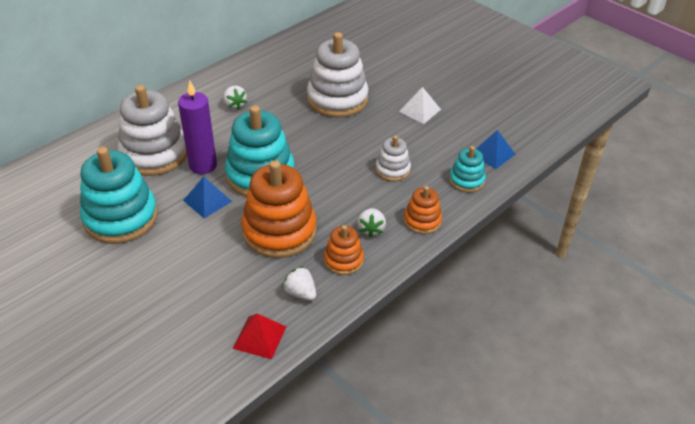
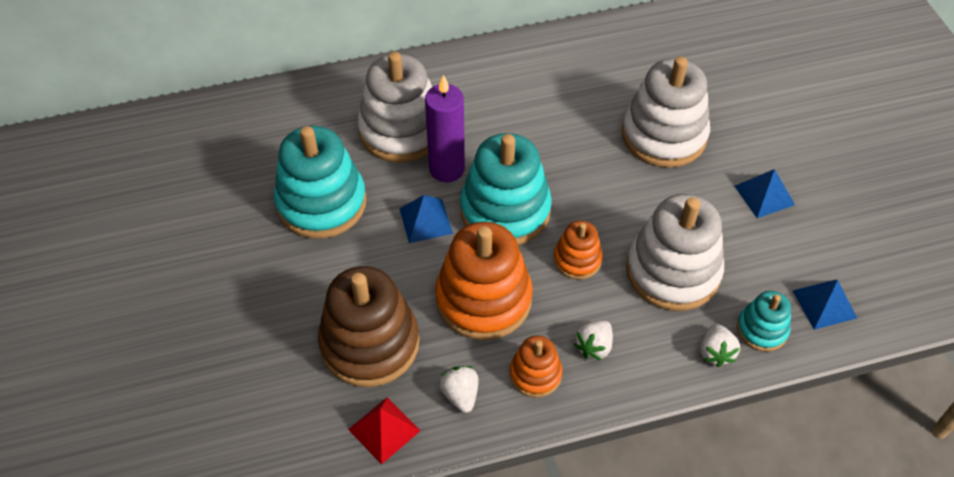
camera: 30 degrees right, 10 degrees up
(214, 289) = (370, 343): none -> brown stacking toy
(235, 105) = (530, 96): white strawberry -> white strawberry (715, 352)
(392, 170) = (672, 271): white stacking toy -> white stacking toy, size x1.93
(420, 110) = (764, 195): white pyramid -> blue pyramid
(422, 221) = (665, 363): orange stacking toy -> orange stacking toy (577, 259)

